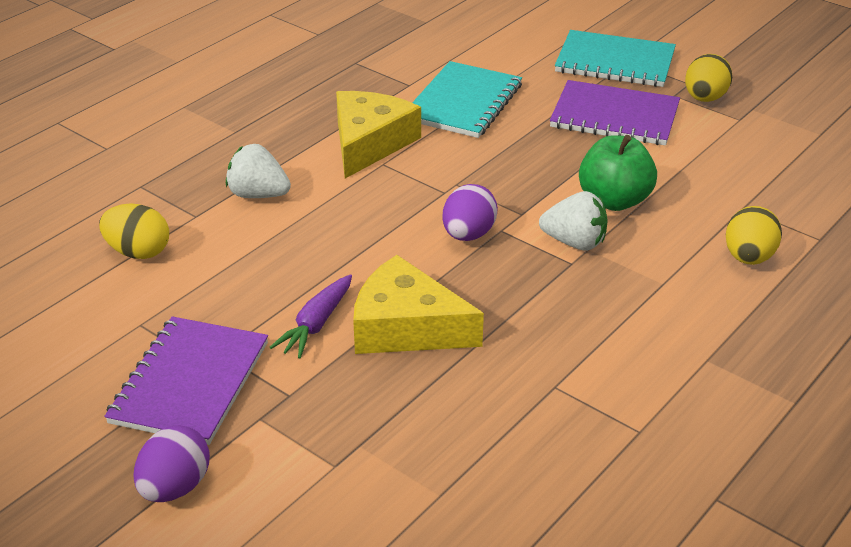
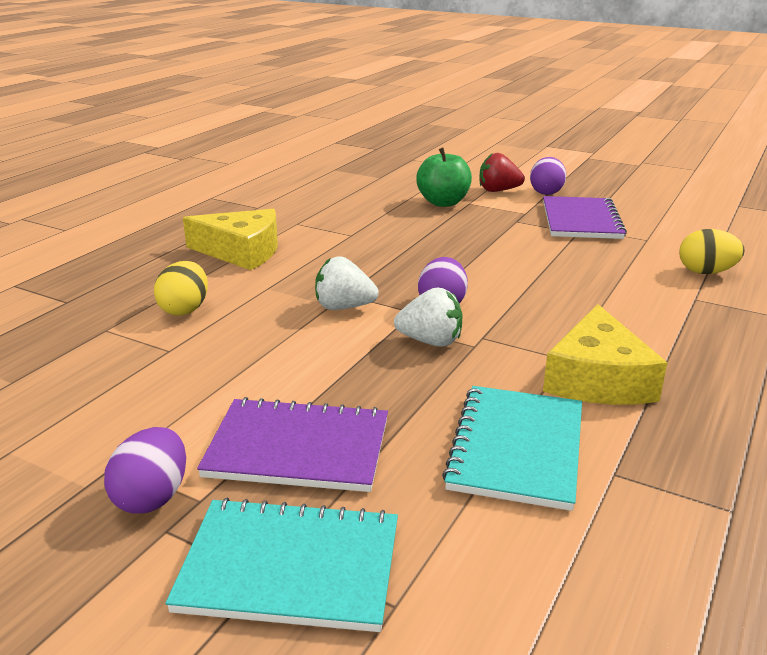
camera: 170 degrees right, 10 degrees down
(258, 194) = (660, 318): white strawberry -> white strawberry (431, 341)
(258, 506) = (498, 190): none -> red strawberry
(316, 324) = (526, 247): purple carrot -> none
(406, 327) = (462, 250): yellow cheese -> yellow cheese (242, 251)
(614, 200) = (305, 344): green apple -> green apple (443, 202)
(704, 98) = (152, 497): yellow egg -> purple egg

